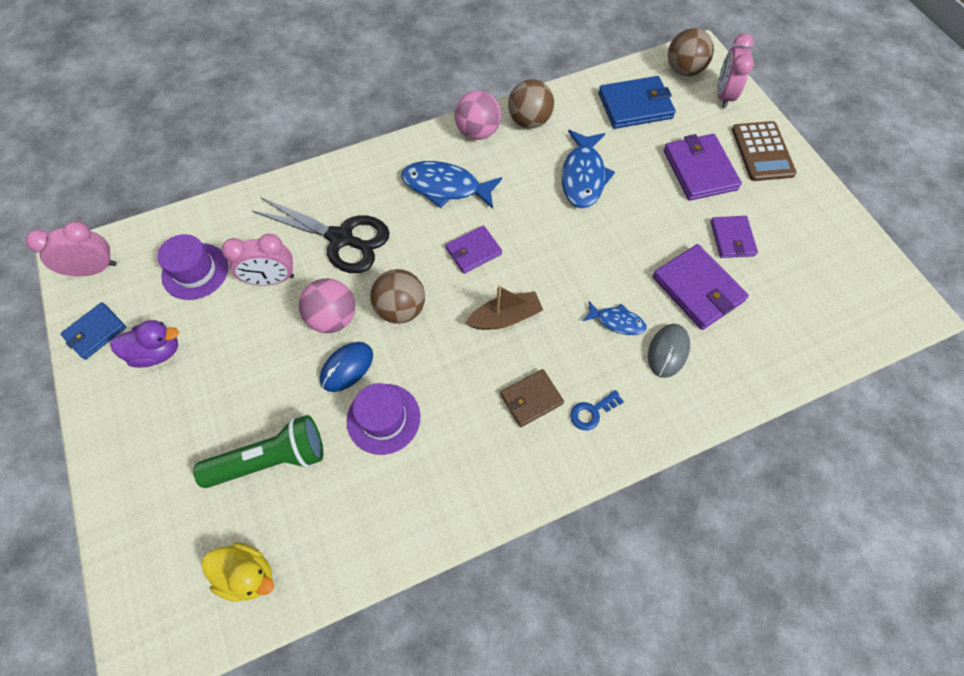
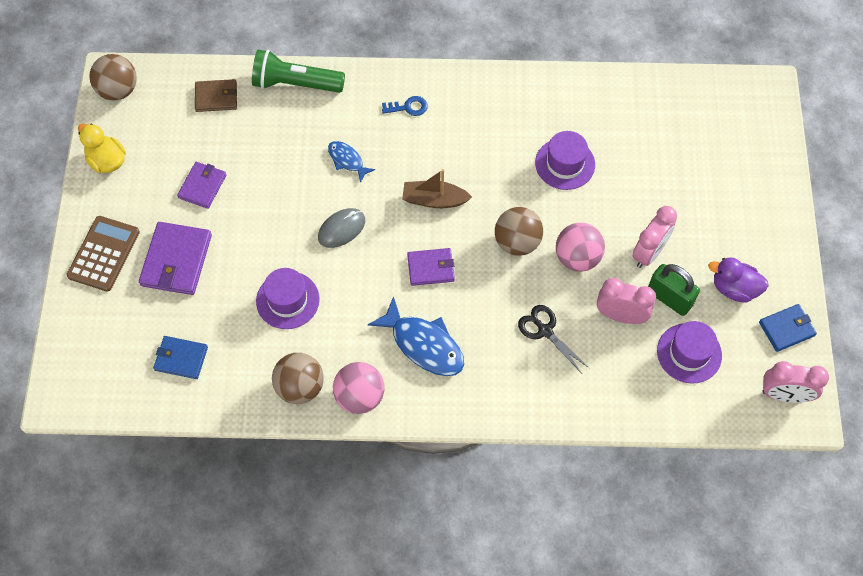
camera: 155 degrees left, 0 degrees up
(226, 315) = (669, 298): none -> green padlock
(248, 574) = (691, 106): yellow duck -> yellow duck (107, 161)
(271, 459) = (658, 169): green flashlight -> green flashlight (295, 83)
(341, 238) = (545, 331): black scissors -> black scissors, size x0.58
(347, 367) = (580, 212): blue mouse -> none
(531, 399) = (448, 133): brown wallet -> brown wallet (216, 97)
(583, 176) = (287, 300): blue fish -> purple hat
(635, 106) = (181, 358): blue wallet -> blue wallet, size x0.63
(668, 351) = (323, 124): grey mouse -> grey mouse (341, 229)
(683, 70) = (97, 381): brown ball -> brown ball (118, 90)
(697, 289) = (264, 158): purple wallet -> none
(723, 95) = (84, 331): pink clock -> pink clock (649, 252)

